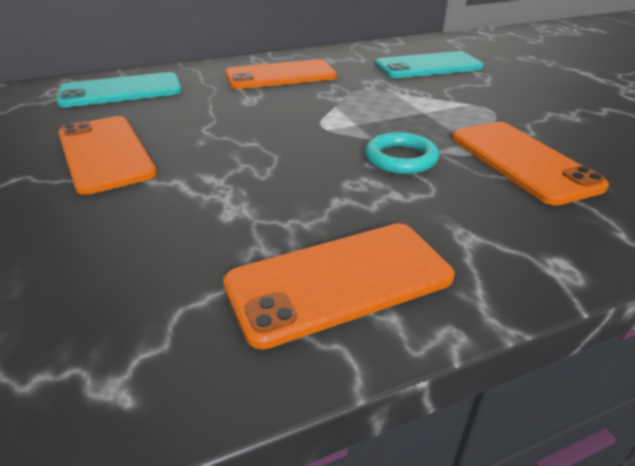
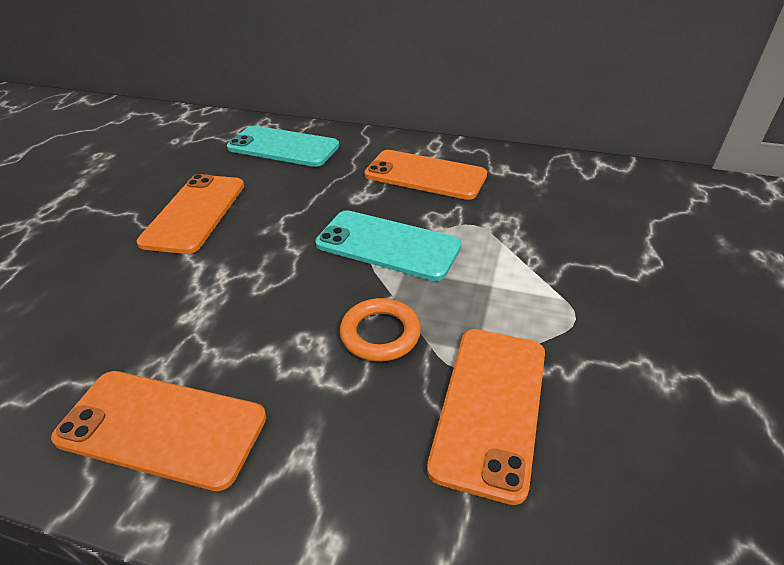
camera: 40 degrees right, 5 degrees up
(400, 158) = (380, 334): turquoise ring -> orange ring
(428, 66) = (599, 220): turquoise phone -> turquoise phone (388, 245)

